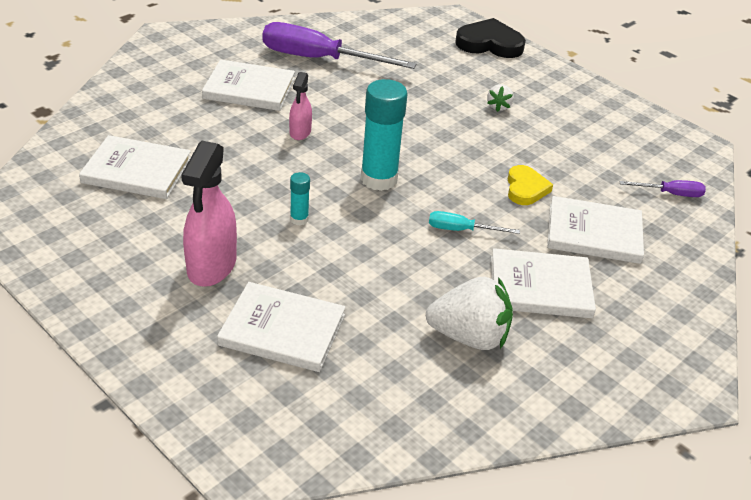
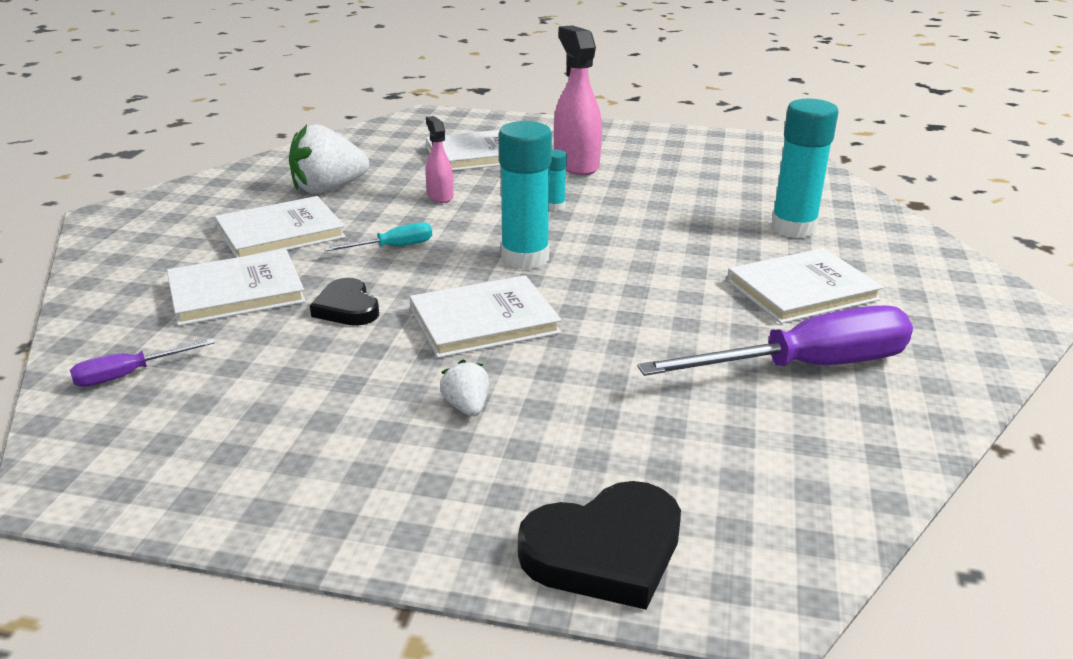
camera: 150 degrees right, 10 degrees down
(136, 171) = (741, 190): white book -> white book (484, 321)
(170, 125) = (793, 228): none -> turquoise glue stick
(300, 132) = (668, 269): pink spray bottle -> pink spray bottle (440, 196)
(525, 188) = (347, 308): yellow heart -> black heart

